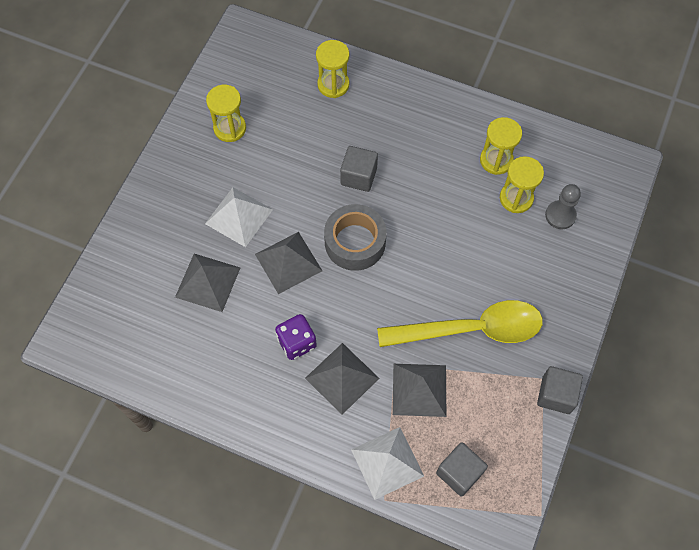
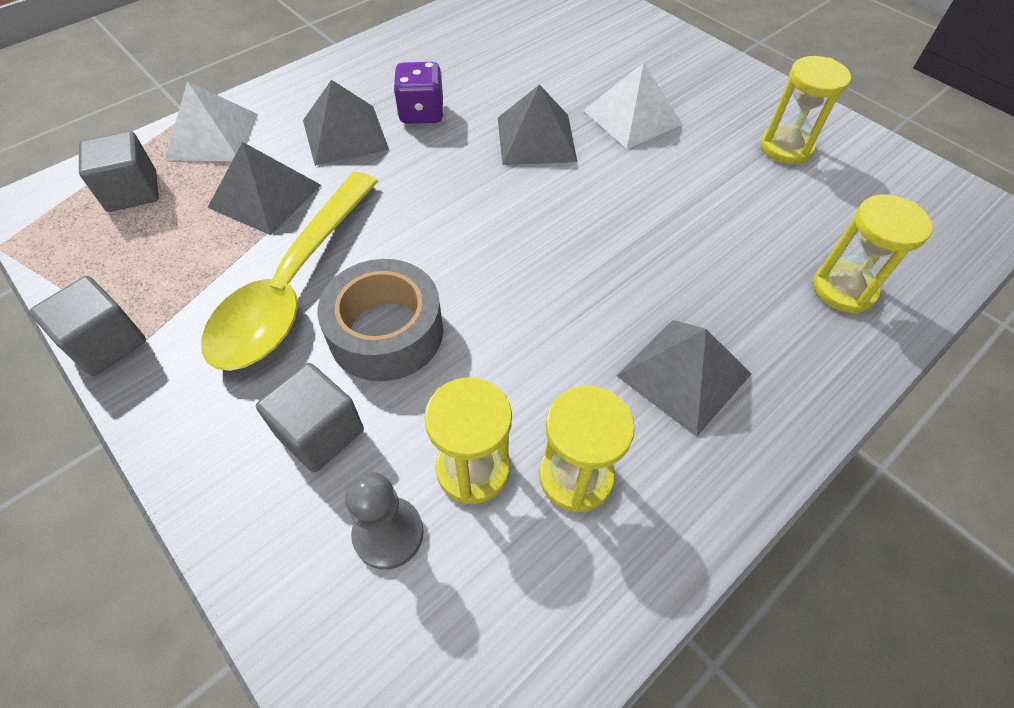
camera: 115 degrees right, 10 degrees down
(207, 282) = (553, 70): grey pyramid -> grey pyramid (684, 374)
(355, 242) = (524, 211): grey tape -> grey tape (386, 332)
(358, 176) = (638, 255): grey cube -> grey cube (320, 432)

